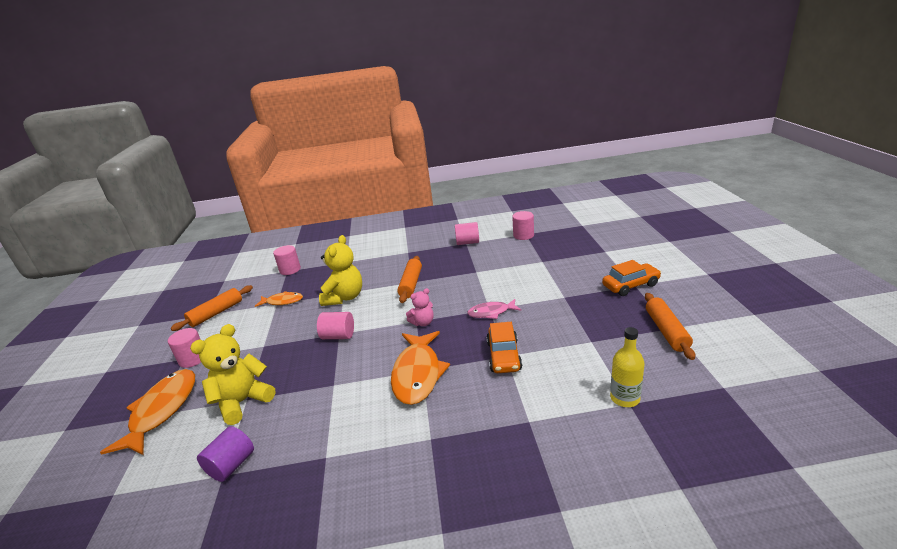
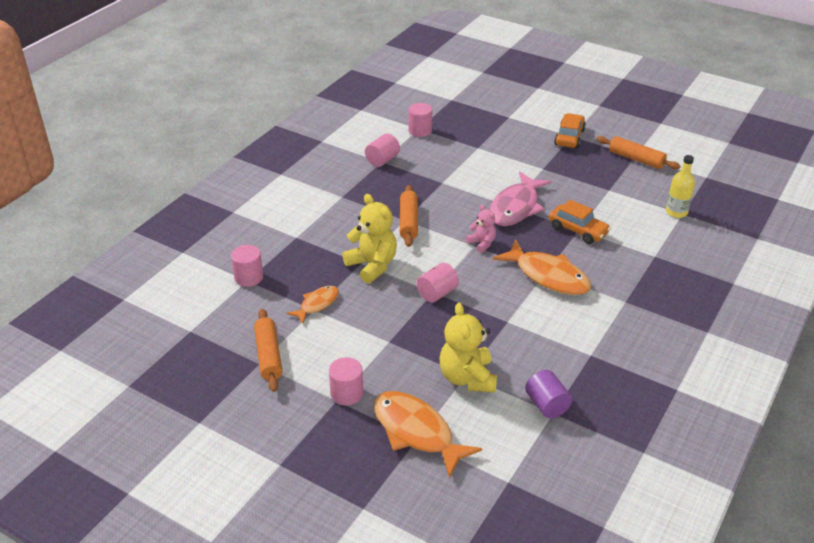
camera: 55 degrees left, 10 degrees up
(411, 284) = (408, 222): orange rolling pin -> orange rolling pin turned 45 degrees clockwise
(423, 322) = (482, 243): pink teddy bear -> pink teddy bear turned 45 degrees counterclockwise
(491, 312) = (516, 207): pink fish -> pink fish, size x1.79

